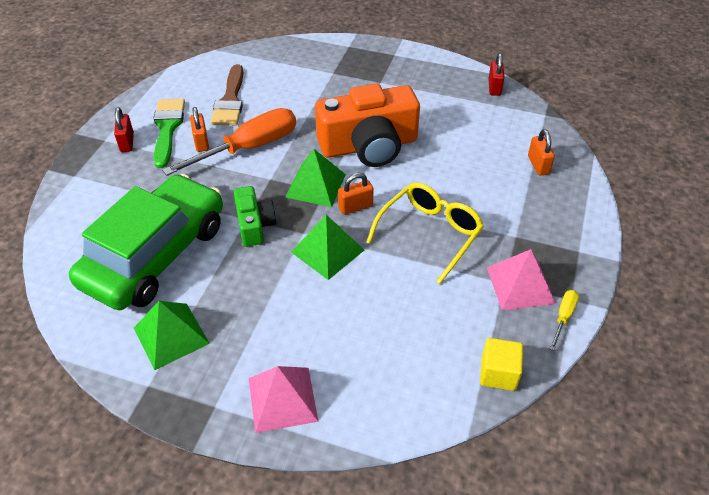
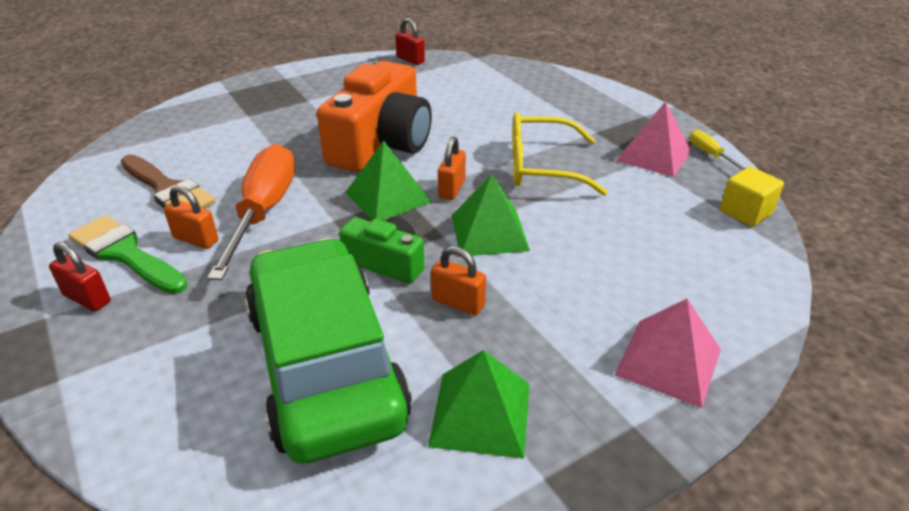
camera: 50 degrees left, 10 degrees down
(430, 233) = (541, 167): yellow glasses -> yellow glasses turned 75 degrees counterclockwise
(538, 165) = (528, 86): orange padlock -> orange padlock (458, 303)

